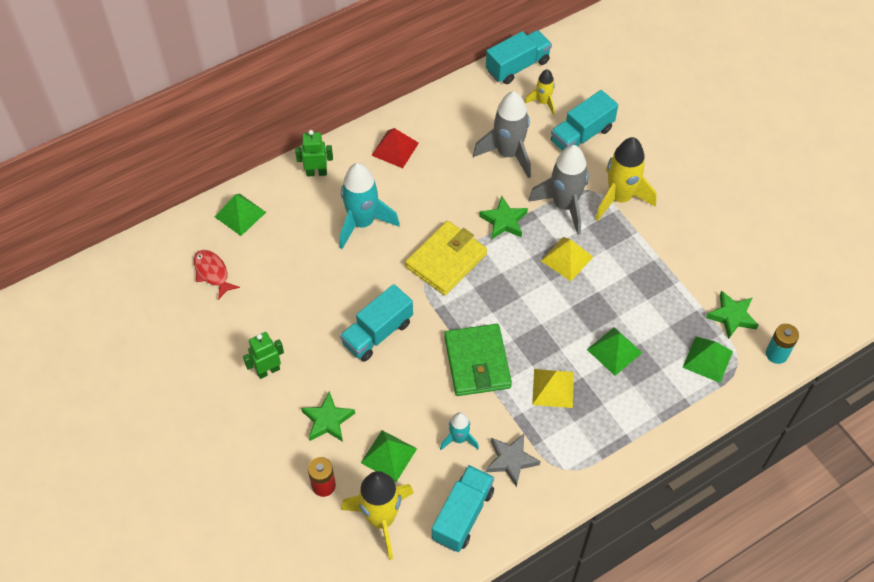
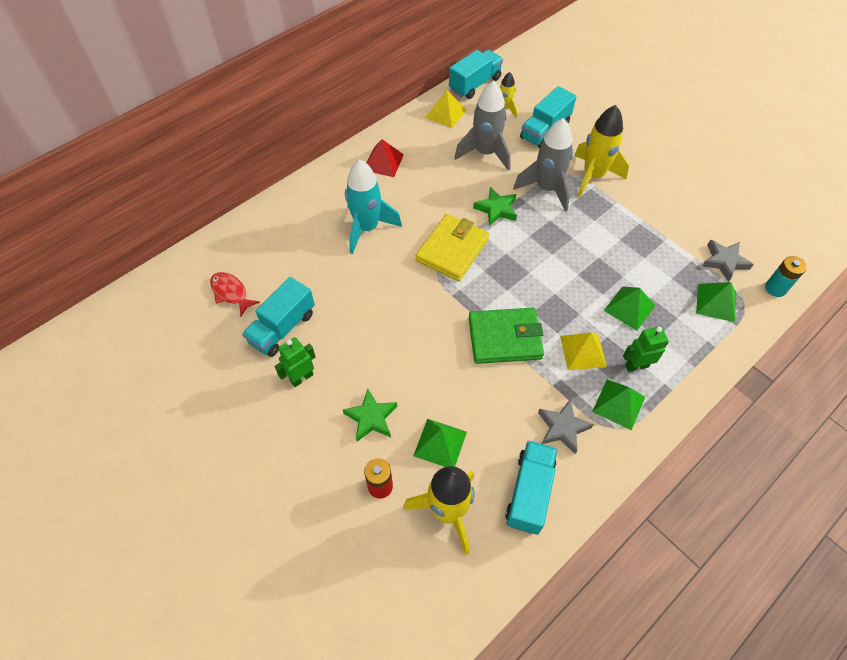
camera: 10 degrees left, 0 degrees up
(240, 214) = (250, 236): green pyramid -> green pyramid (618, 404)
(316, 172) = (315, 191): green robot -> green robot (636, 365)
(377, 333) = (402, 325): turquoise truck -> turquoise truck (282, 328)
(459, 439) = (506, 415): turquoise rocket -> none
(477, 362) = (505, 338): green wallet -> green wallet turned 75 degrees counterclockwise
(567, 258) = (562, 233): yellow pyramid -> yellow pyramid (445, 113)
(732, 316) = (724, 262): green star -> grey star

